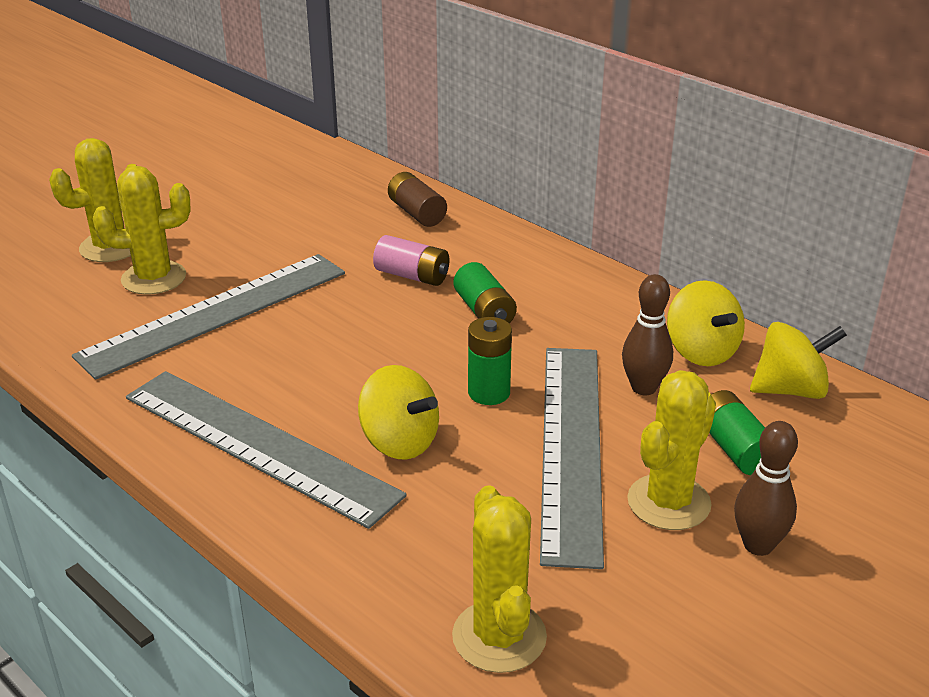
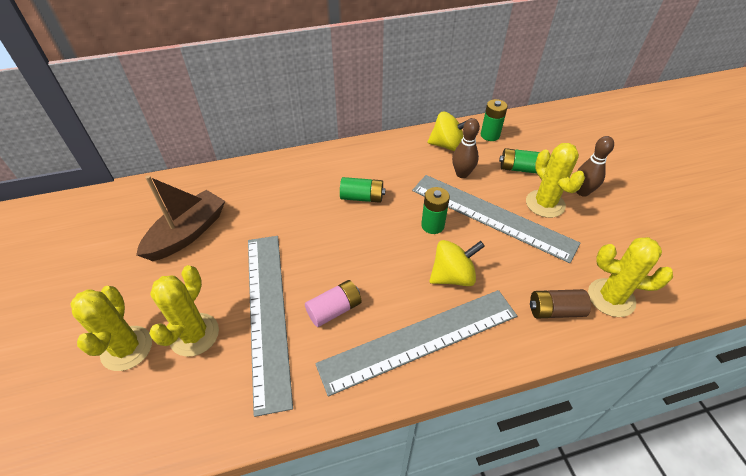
camera: 60 degrees left, 15 degrees up
(295, 214) = (188, 233): none -> brown boat
(412, 276) = (305, 210): pink battery -> pink battery (334, 310)
(417, 213) = (243, 182): brown battery -> brown battery (555, 311)
(790, 390) = (490, 135): yellow spinning top -> green battery

